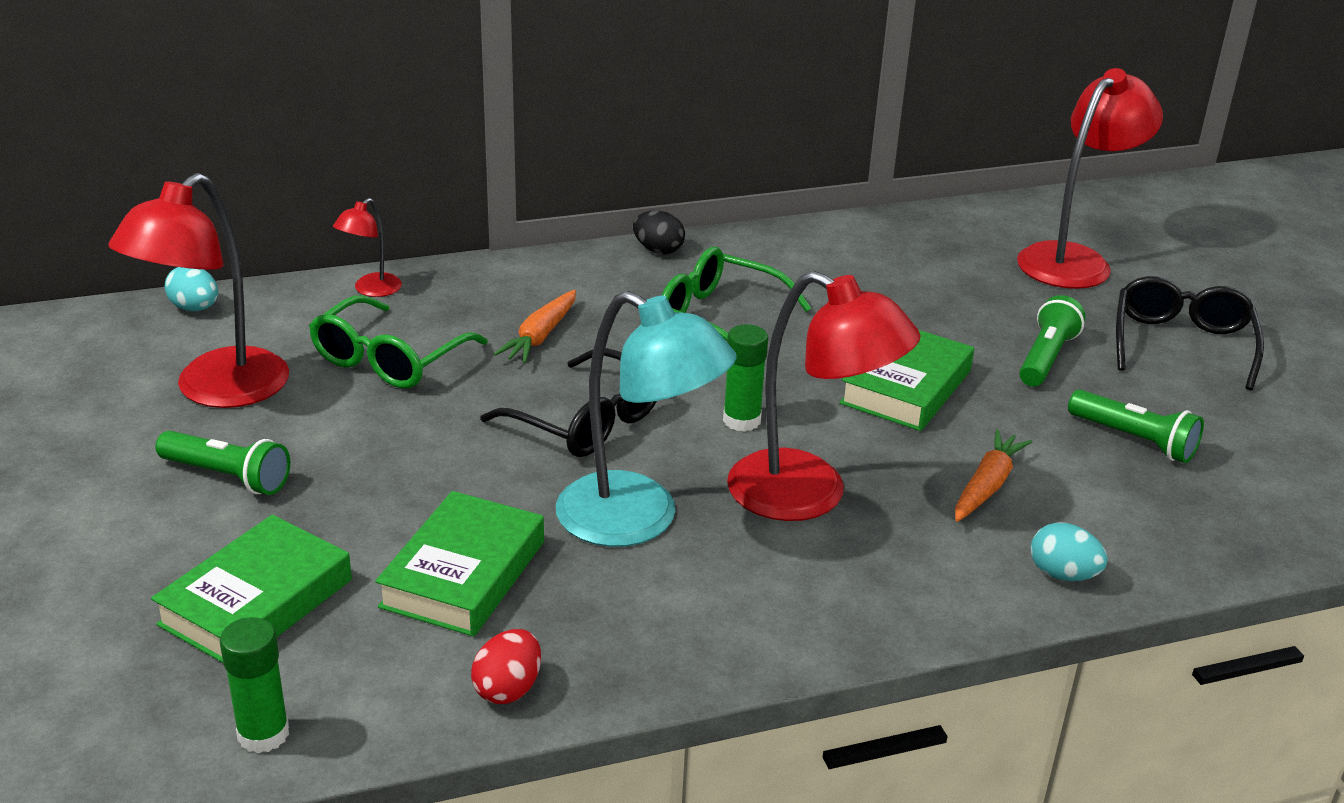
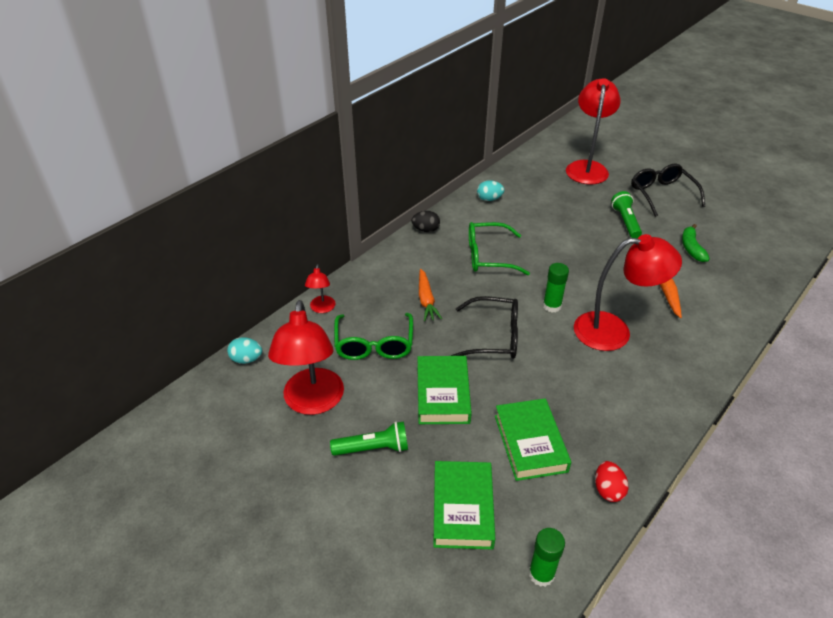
camera: 30 degrees left, 10 degrees up
(638, 520) = (567, 377): turquoise lamp -> none
(906, 387) = (593, 259): green book -> green book (443, 394)
(1062, 574) = (730, 323): turquoise egg -> turquoise egg (489, 199)
(1134, 440) = (691, 248): green flashlight -> green banana

